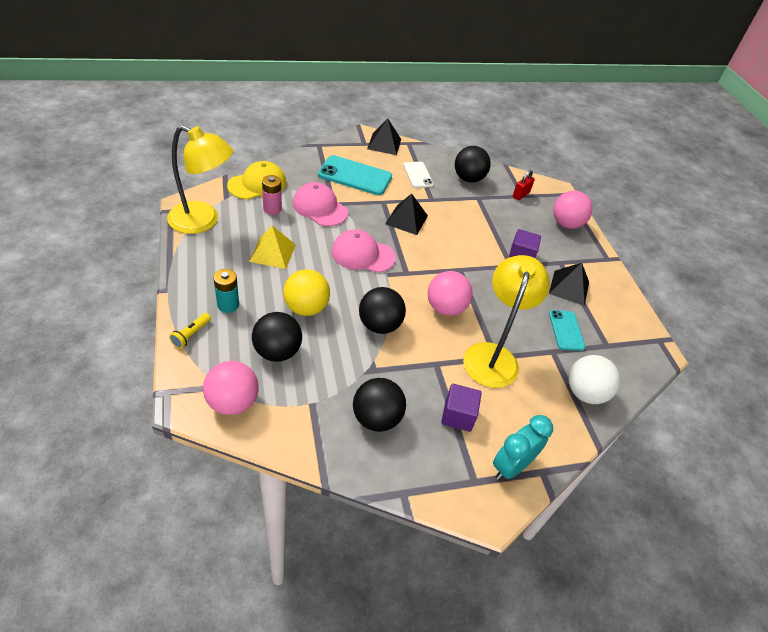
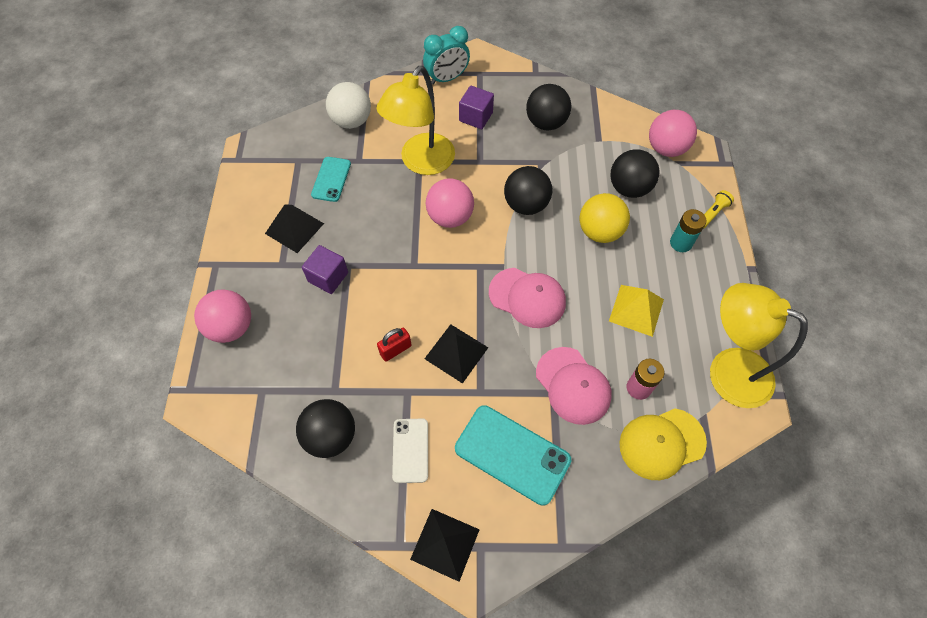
camera: 160 degrees left, 15 degrees up
(521, 195) = (264, 392): red padlock -> red padlock (395, 349)

